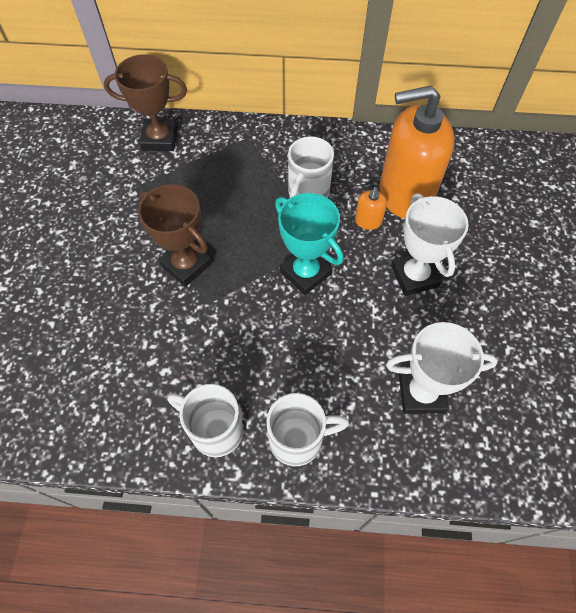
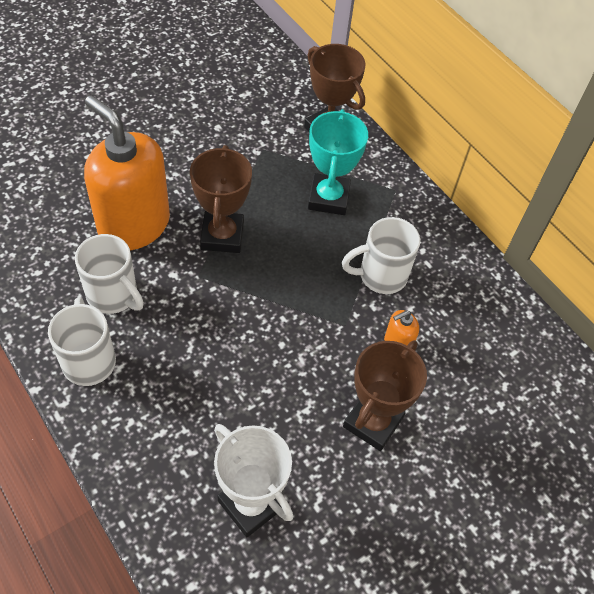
camera: 45 degrees right, 5 degrees down
(298, 439) = (127, 429): white mug -> white mug (113, 295)
(306, 273) = (294, 329): turquoise trophy -> turquoise trophy (328, 198)
(405, 195) = (459, 357): orange soap dispenser -> orange soap dispenser (134, 225)
(414, 276) = (373, 422): white trophy -> brown trophy

